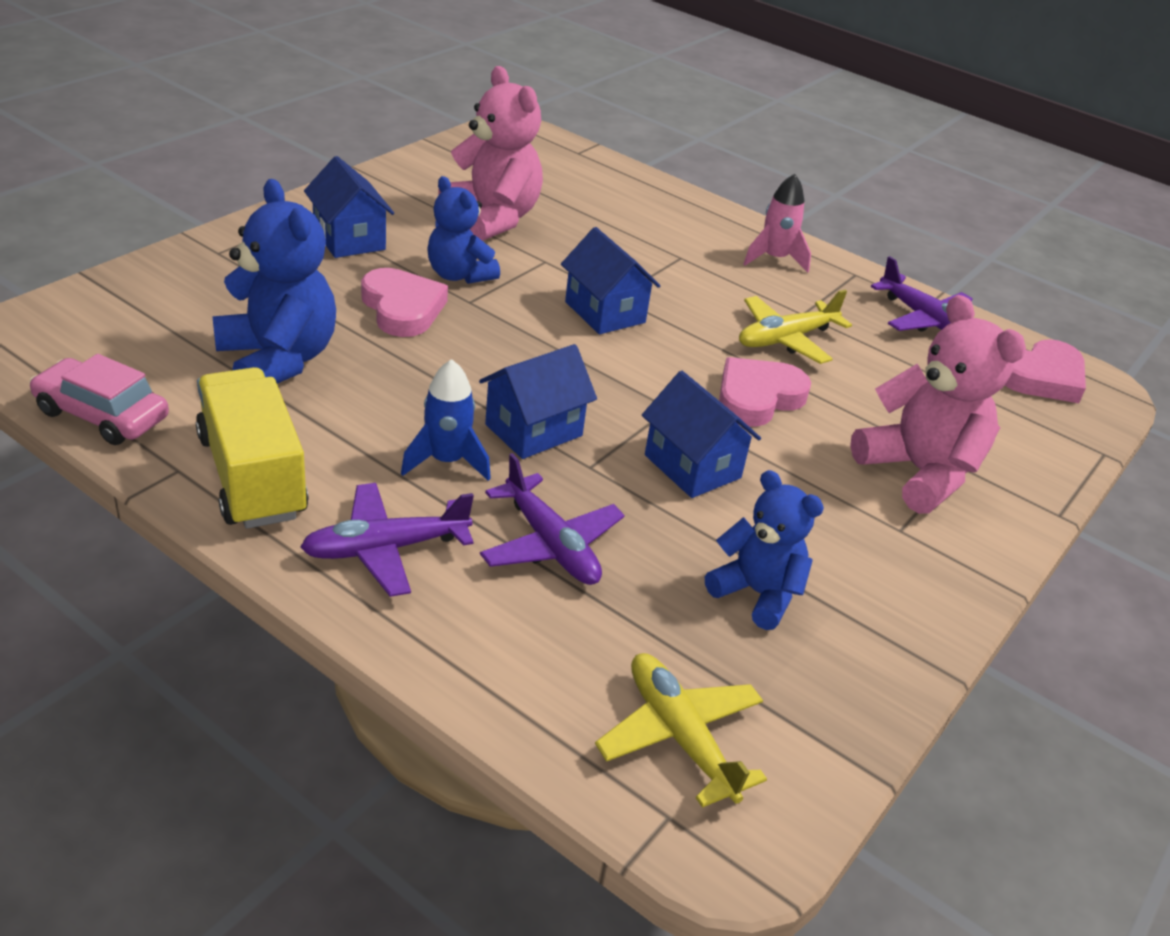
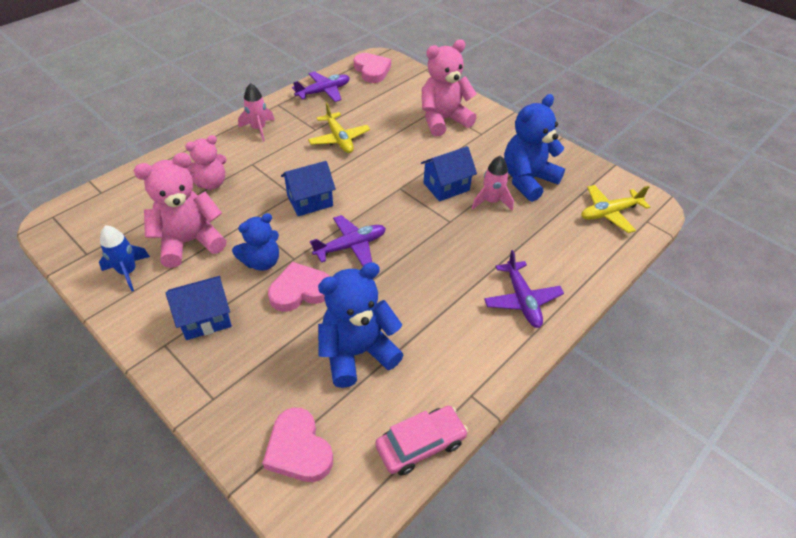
camera: 80 degrees left, 10 degrees up
(102, 415) = (420, 444): pink car -> pink car turned 150 degrees counterclockwise
(252, 476) = (473, 358): yellow truck -> none
(446, 461) = (451, 274): blue rocket -> blue rocket (128, 272)
(533, 430) = (422, 239): blue house -> none
(551, 544) = (508, 240): purple plane -> purple plane (351, 246)
(621, 226) = (211, 183): none -> pink teddy bear
(664, 528) = (491, 201): none -> pink rocket
(757, 397) = (390, 157): pink heart -> pink heart (298, 449)
(757, 593) = (527, 180): blue teddy bear -> blue teddy bear, size x1.54

